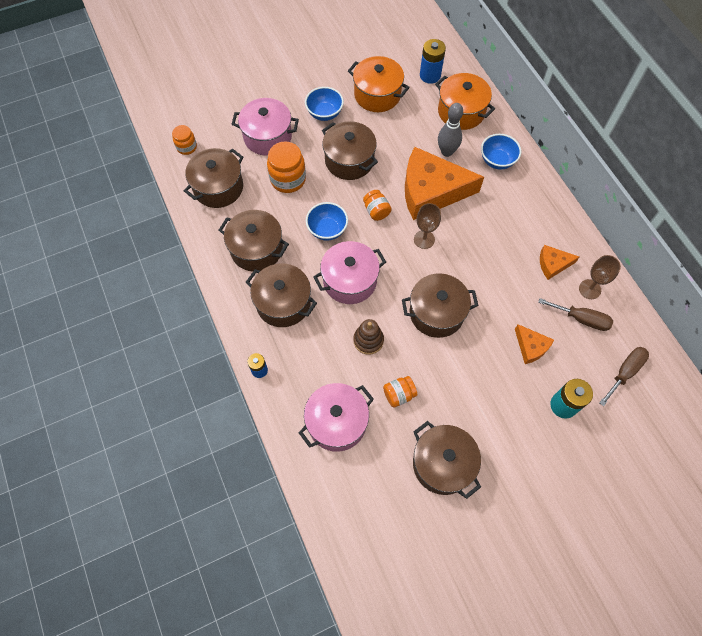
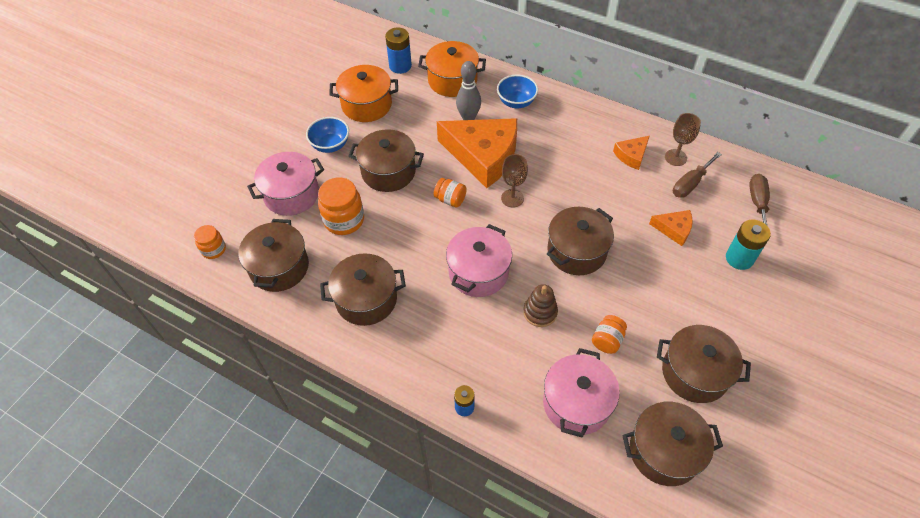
camera: 35 degrees left, 10 degrees down
(283, 303) = (434, 331): brown pot -> brown pot (664, 451)
(327, 230) = (419, 241): blue bowl -> none
(431, 191) = (483, 156): orange cheese -> orange cheese turned 120 degrees counterclockwise
(581, 319) = (690, 183): brown screwdriver -> brown screwdriver turned 150 degrees clockwise

